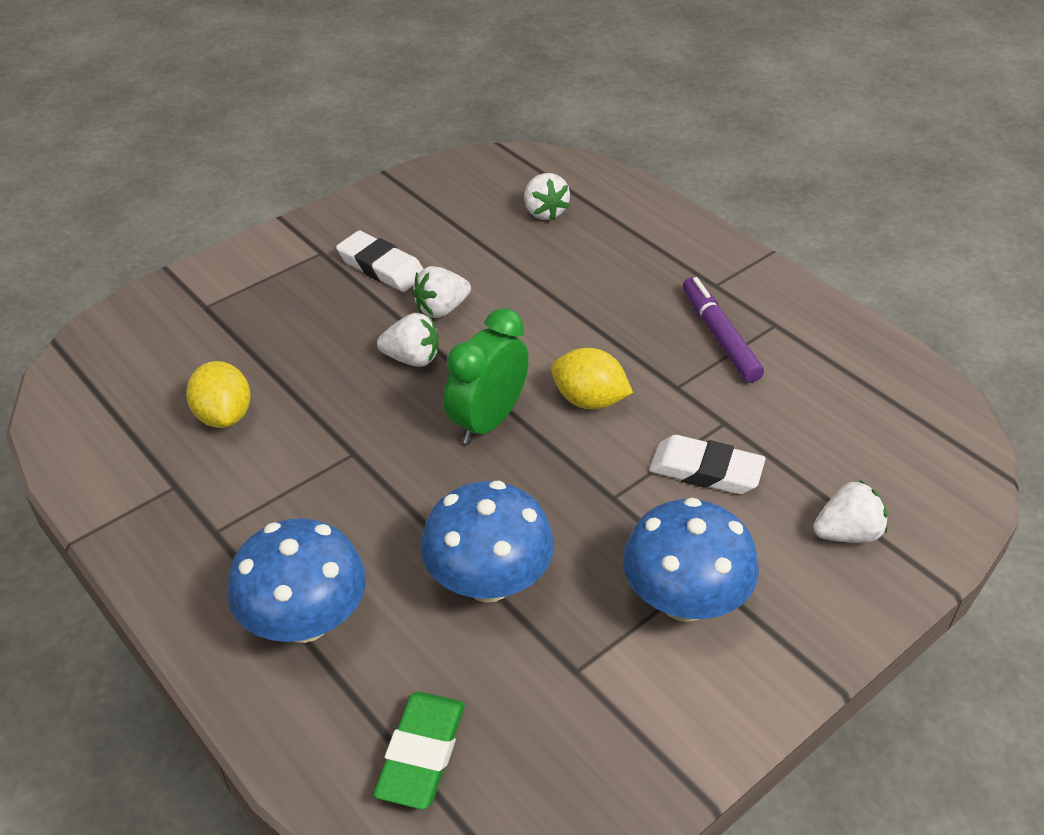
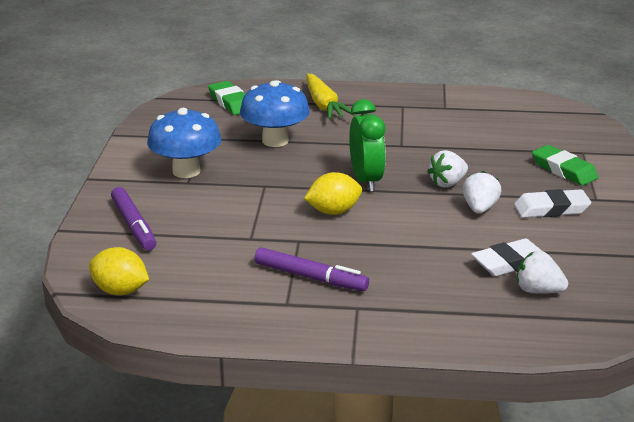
camera: 135 degrees right, 15 degrees down
(224, 416) = (477, 129): yellow lemon -> yellow lemon (120, 291)
(273, 298) = (564, 170): none -> green eraser
(305, 621) = (324, 105): blue mushroom -> yellow carrot
(705, 471) = (233, 214): white eraser -> white eraser (510, 263)
(847, 533) = (134, 225): white strawberry -> purple marker

